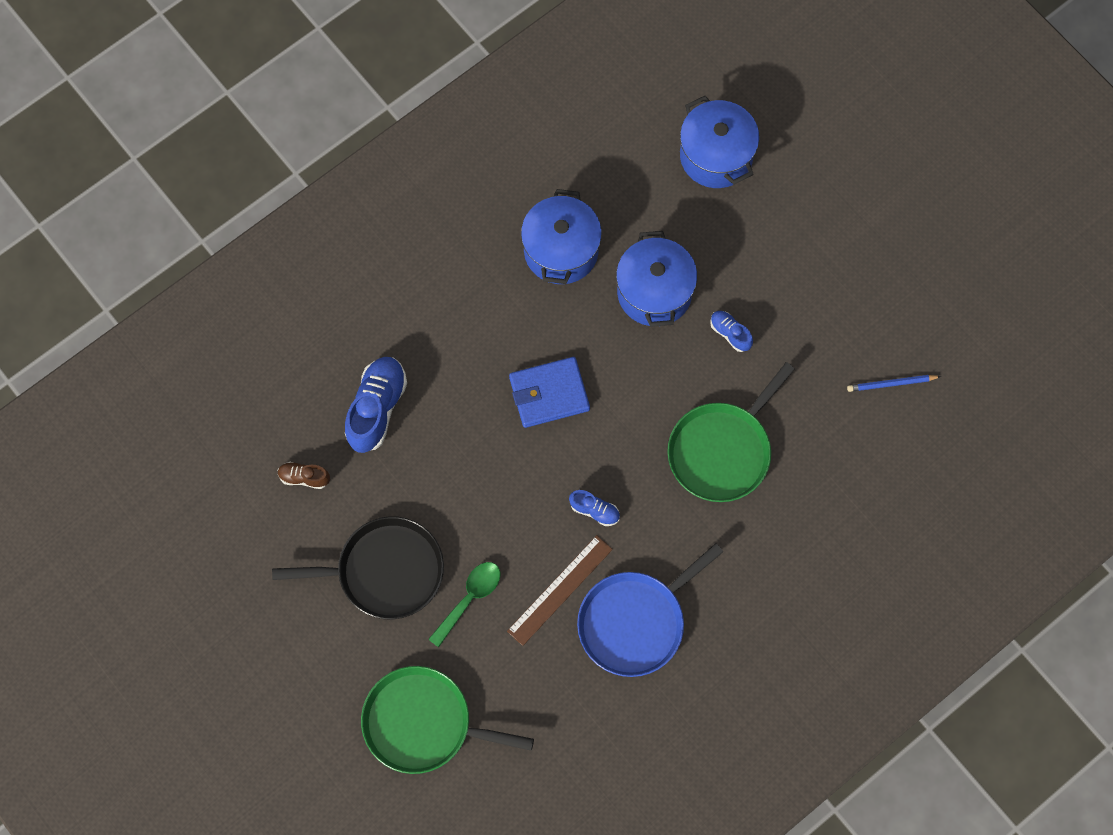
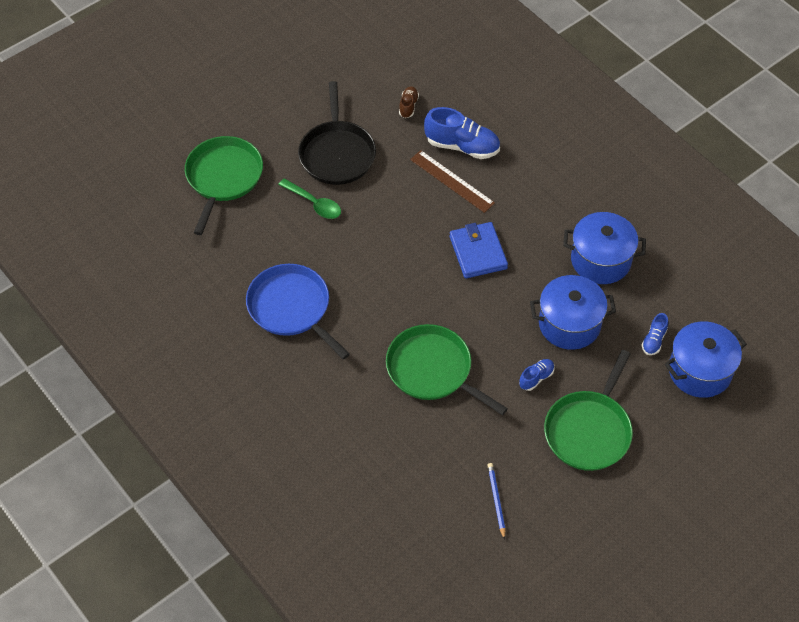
camera: 90 degrees right, 15 degrees down
(559, 590) = (319, 259): brown ruler -> brown ruler (452, 181)
(594, 511) = (382, 282): blue shoe -> blue shoe (654, 340)
(798, 280) = (589, 430): none -> green pan

